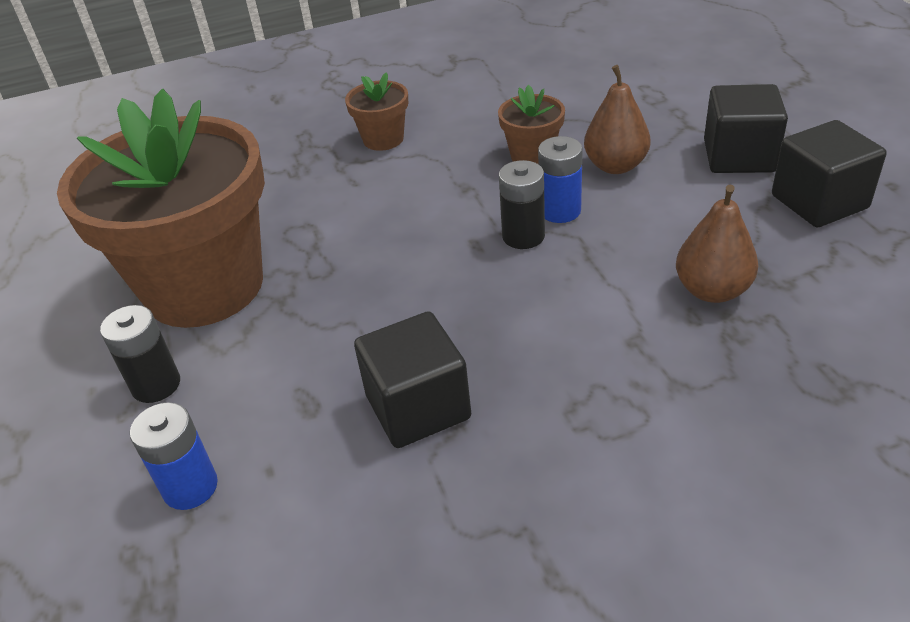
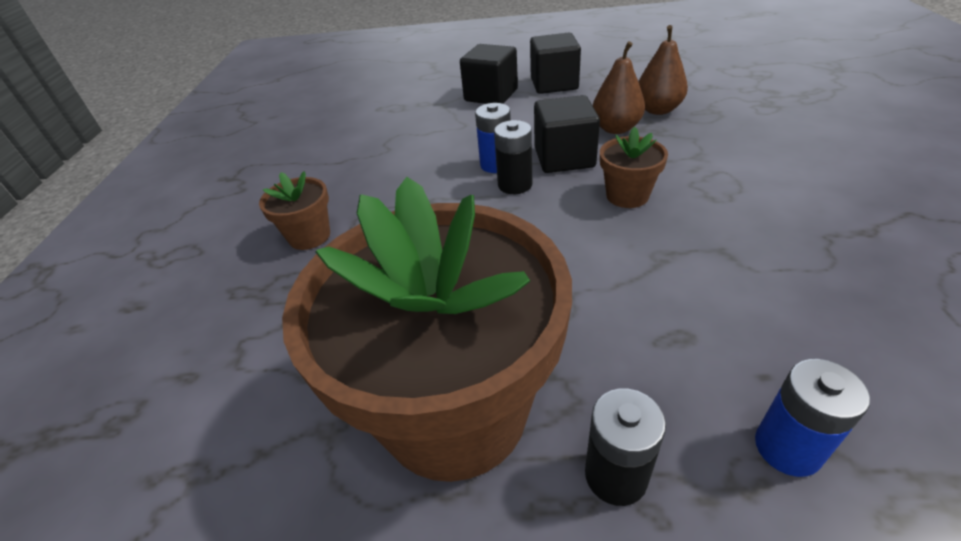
camera: 70 degrees left, 0 degrees up
(418, 407) = (697, 267): black cube -> black cube (564, 158)
(532, 156) = (417, 164): brown flower pot -> brown flower pot (627, 196)
(615, 166) = (462, 135): brown pear -> brown pear (657, 110)

